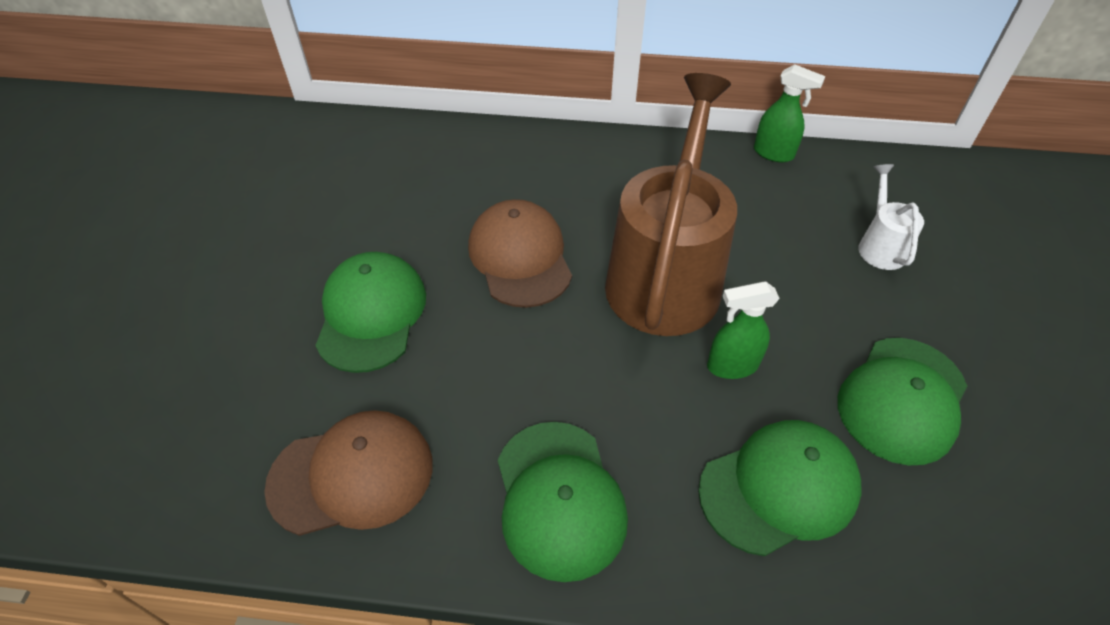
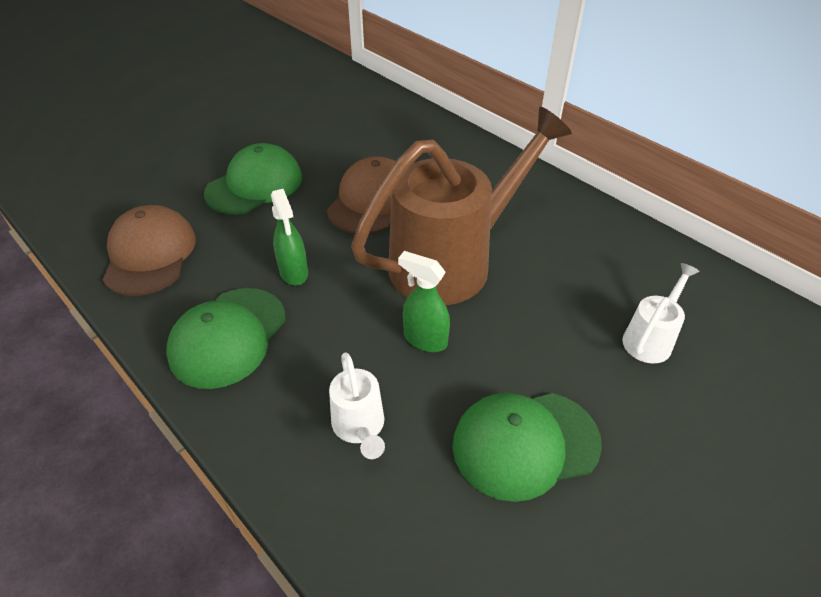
camera: 40 degrees right, 5 degrees down
(352, 475) = (150, 254): brown cap -> brown cap turned 120 degrees counterclockwise
(774, 153) = (640, 233): green spray bottle -> green spray bottle (294, 273)
(779, 488) = (360, 428): green cap -> white watering can

